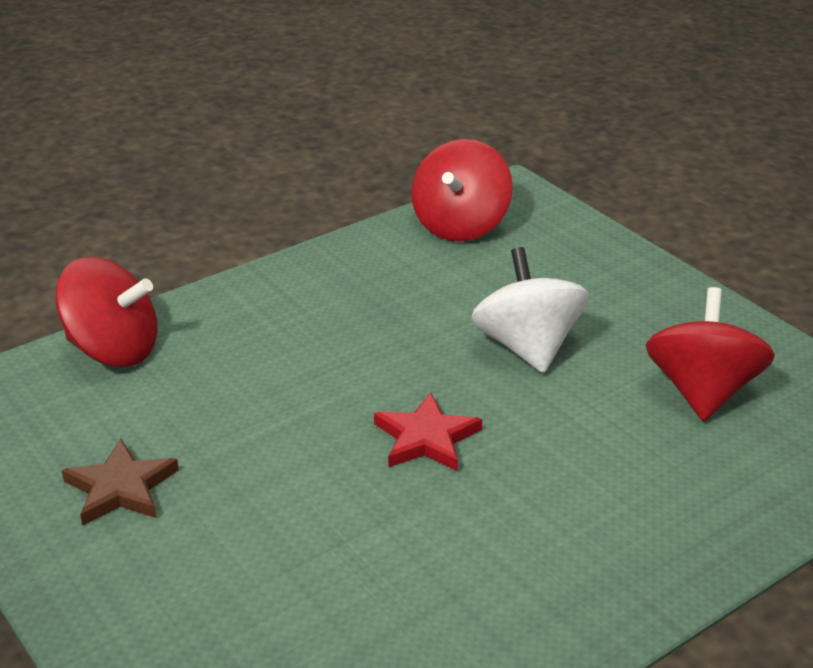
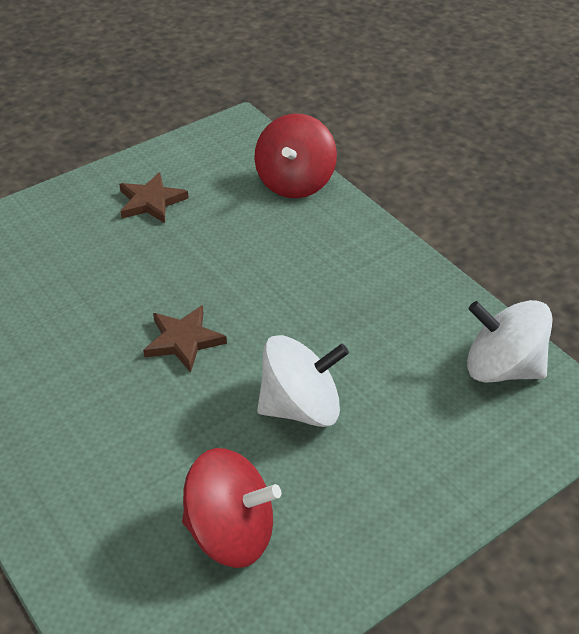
camera: 90 degrees right, 10 degrees up
(426, 438) = (184, 340): red star -> brown star
(460, 225) = (502, 368): red spinning top -> white spinning top

